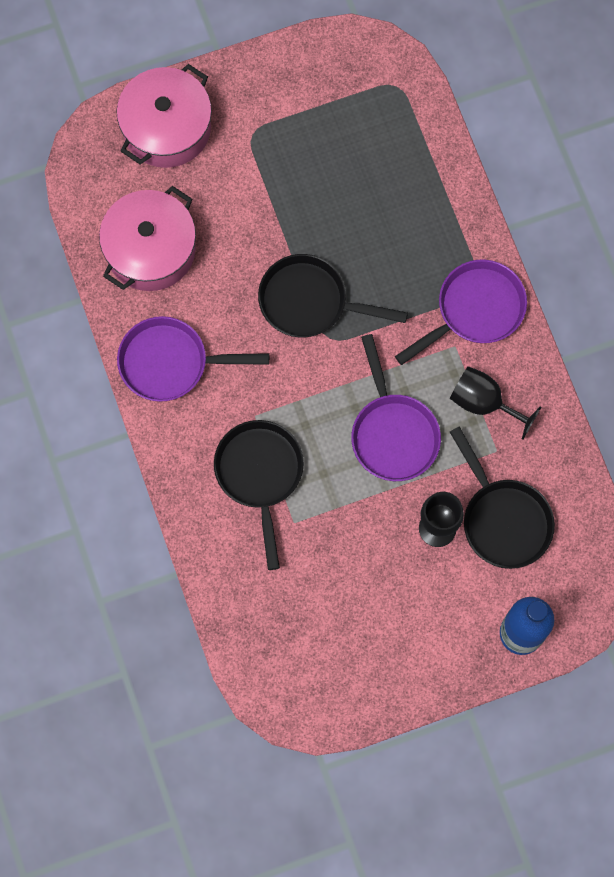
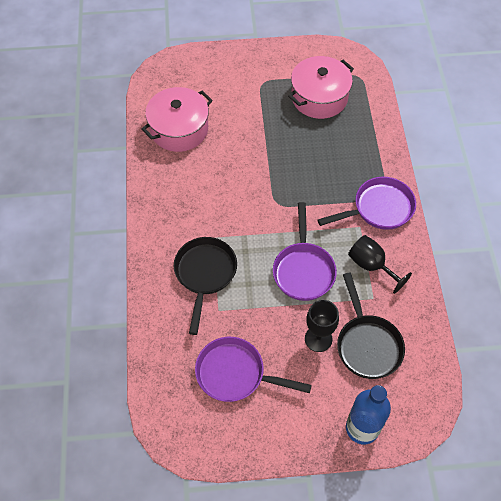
camera: 15 degrees right, 15 degrees down
(167, 128) = (212, 69): pink pot -> pink pot (319, 97)
(171, 363) = (169, 194): purple pan -> purple pan (235, 374)
(310, 302) = (270, 179): black pan -> none

